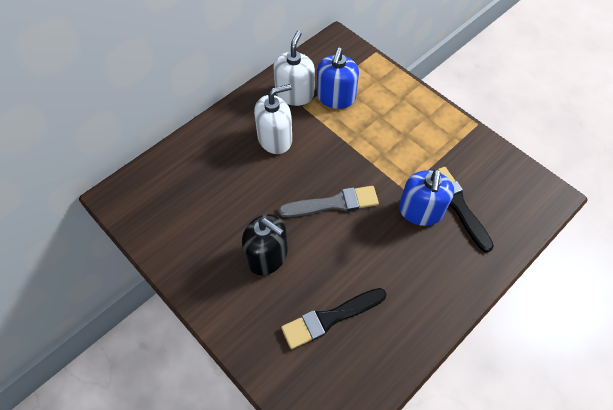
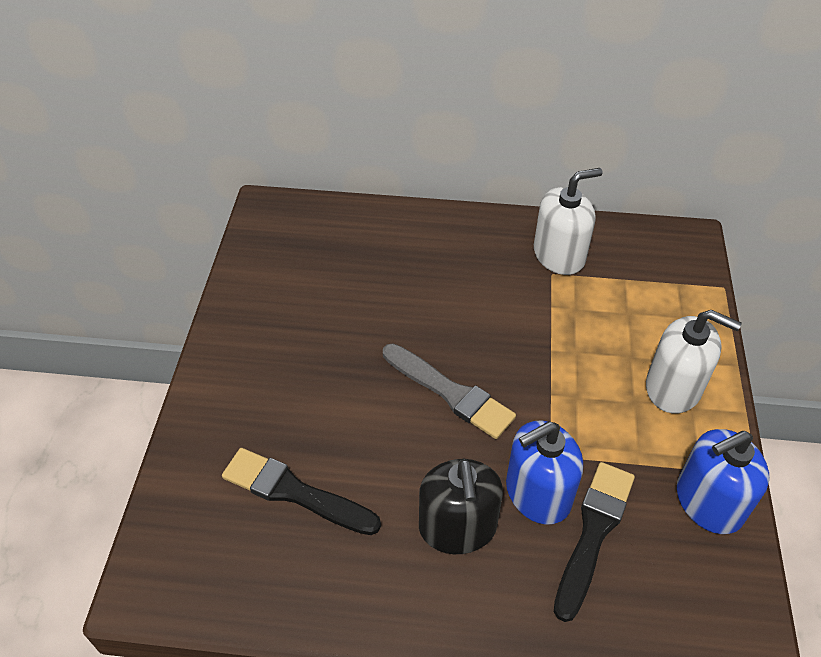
camera: 50 degrees right, 10 degrees down
(267, 256) = (319, 377): black soap dispenser -> black soap dispenser (457, 527)
(275, 139) = (477, 280): white soap dispenser -> white soap dispenser (673, 387)
(336, 97) = (603, 295): blue soap dispenser -> blue soap dispenser (708, 502)

